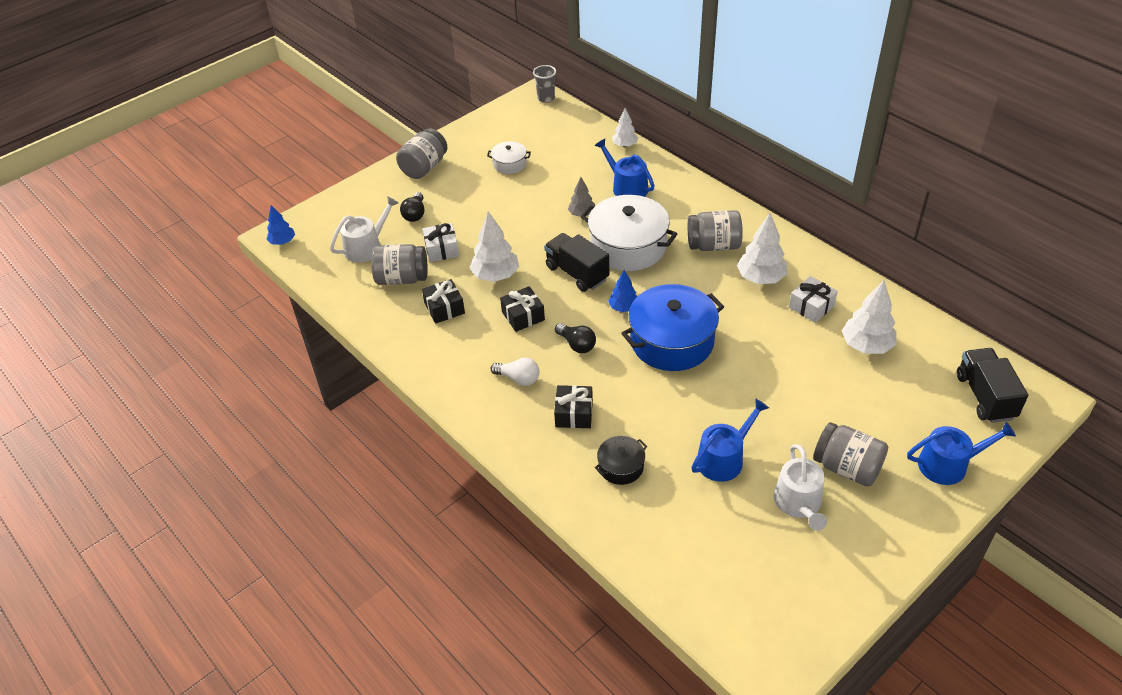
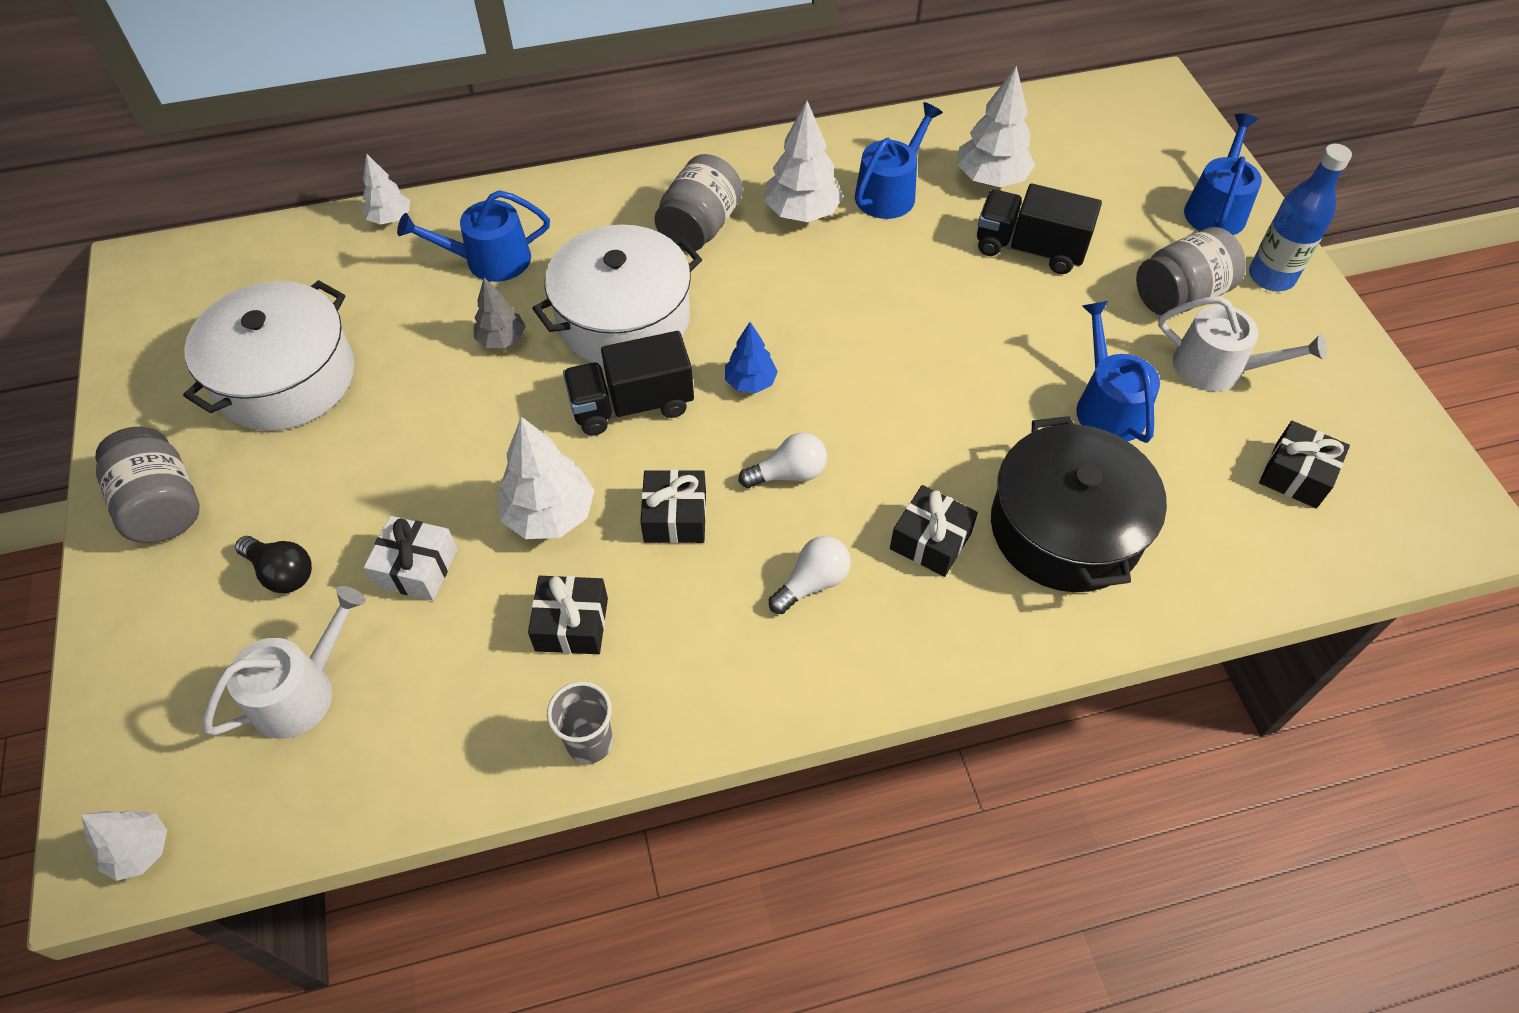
camera: 65 degrees left, 10 degrees up
(282, 242) = (140, 850): blue tree -> white tree
(367, 247) = (301, 691): white watering can -> white watering can turned 60 degrees clockwise
(402, 278) = (441, 663): grey jar -> none
(509, 164) = (286, 378): white pot -> white pot, size x2.05
(546, 98) = (165, 257): grey cup -> grey cup (590, 742)
(577, 345) = (788, 474): black light bulb -> white light bulb
(621, 467) = (1065, 528): black pot -> black pot, size x2.05
(672, 341) = (857, 360): blue pot -> none
(741, 566) = (1296, 475): none -> black gift
(811, 306) = (890, 192): white gift -> blue watering can
(908, 511) = (1271, 277): none -> blue bottle
(985, 396) = (1129, 129): black truck -> black truck (1029, 249)

